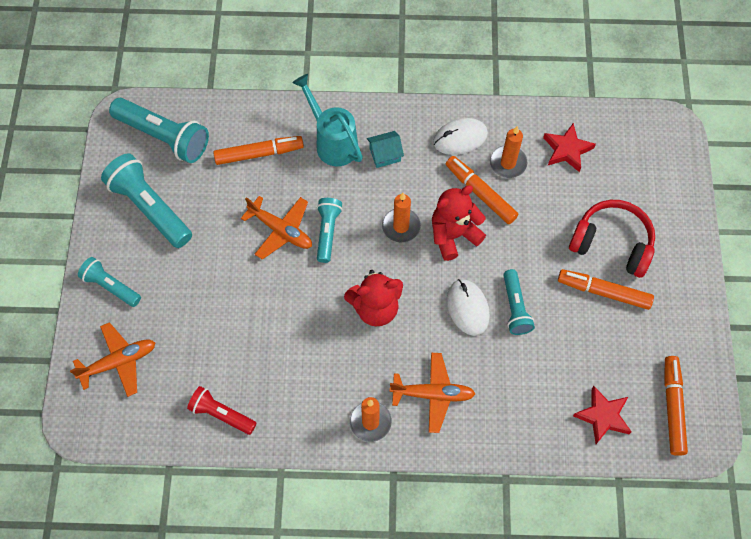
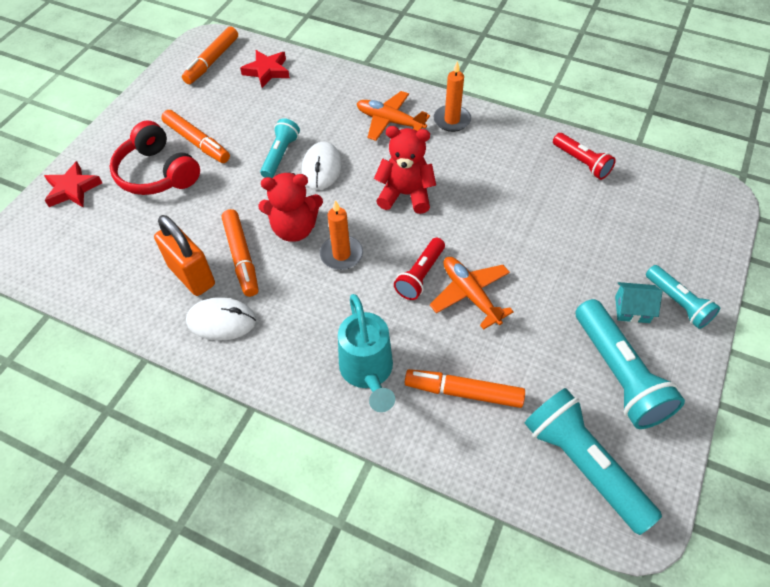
camera: 155 degrees left, 10 degrees down
(119, 362) = (676, 231): orange plane -> none
(327, 232) = (420, 275): turquoise flashlight -> red flashlight
(385, 154) = (315, 334): turquoise house -> turquoise house (632, 309)
(508, 163) = (192, 276): orange candle -> orange padlock
(567, 150) = (123, 266): red star -> red star (72, 189)

